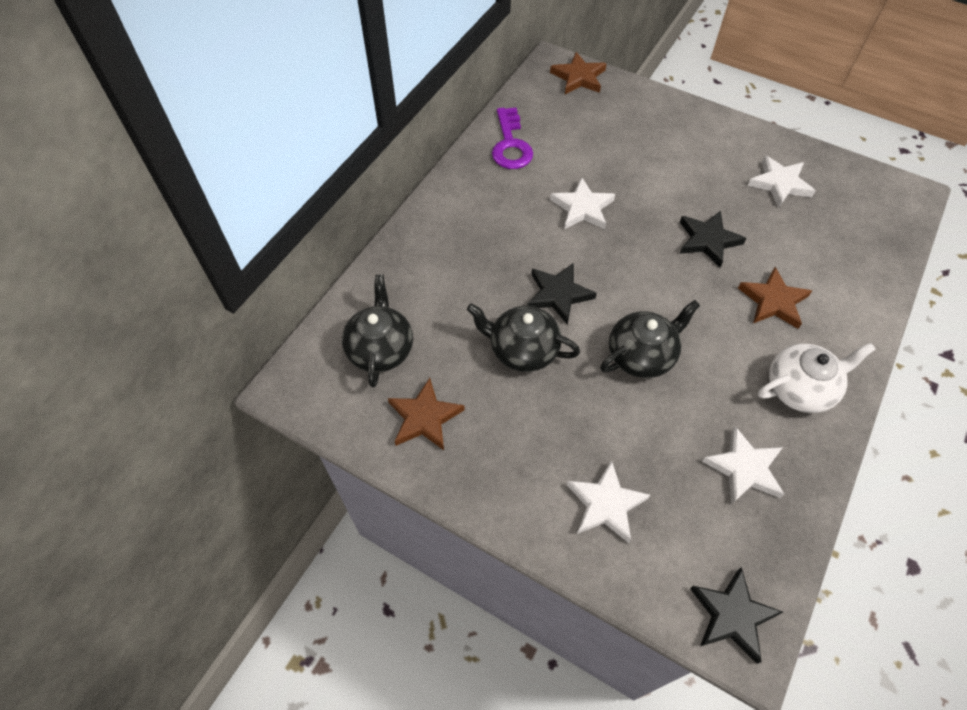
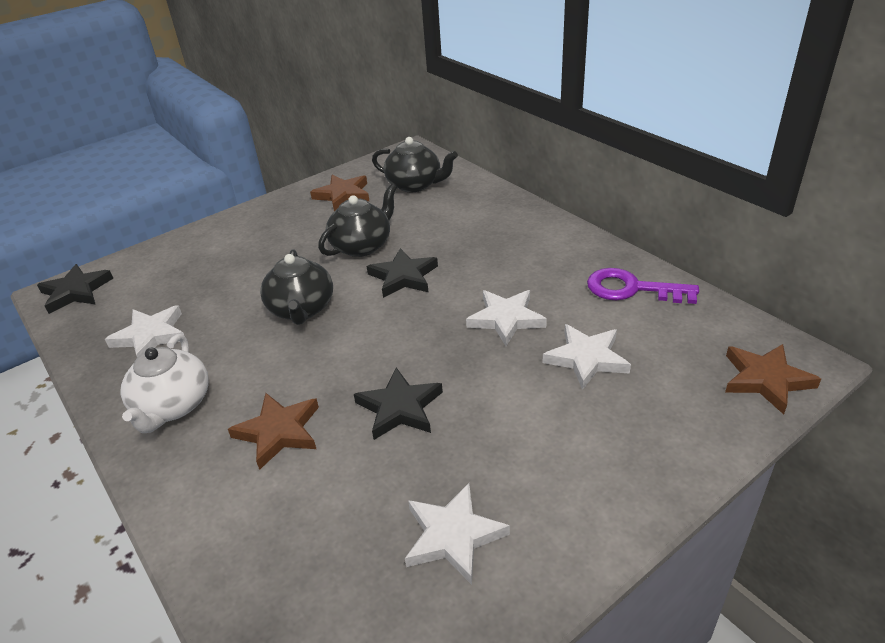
camera: 115 degrees right, 20 degrees down
(605, 504) = (204, 257): white star -> white star (586, 358)

